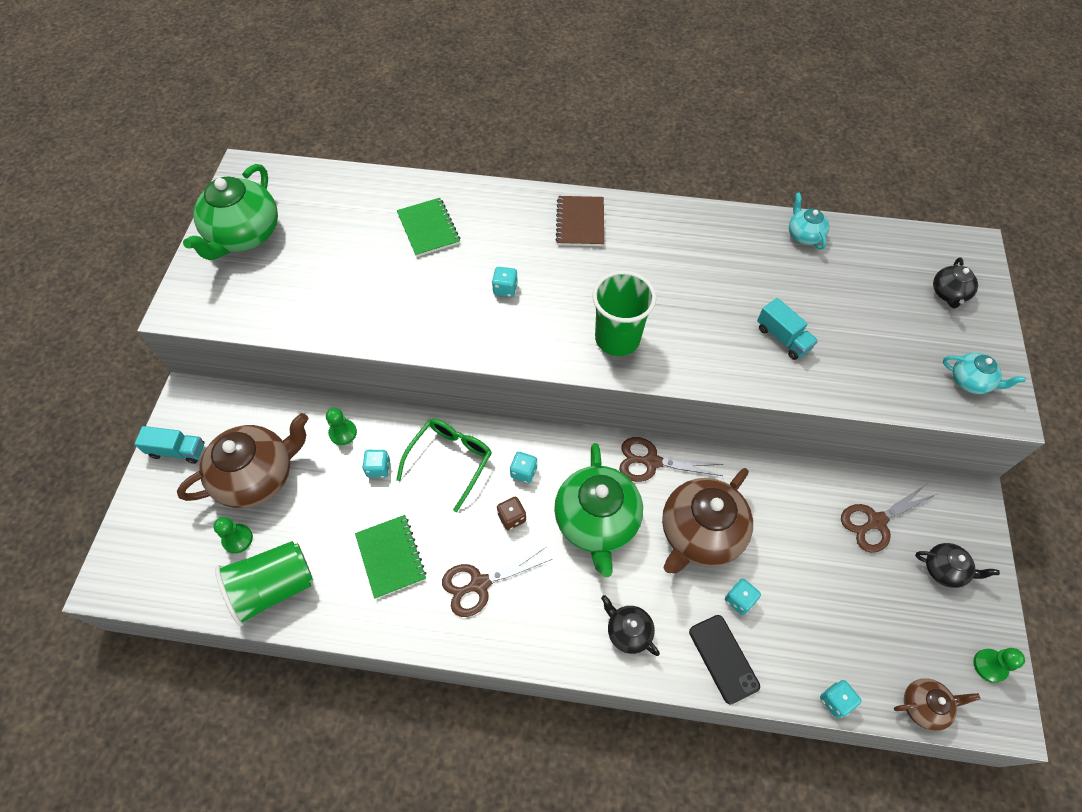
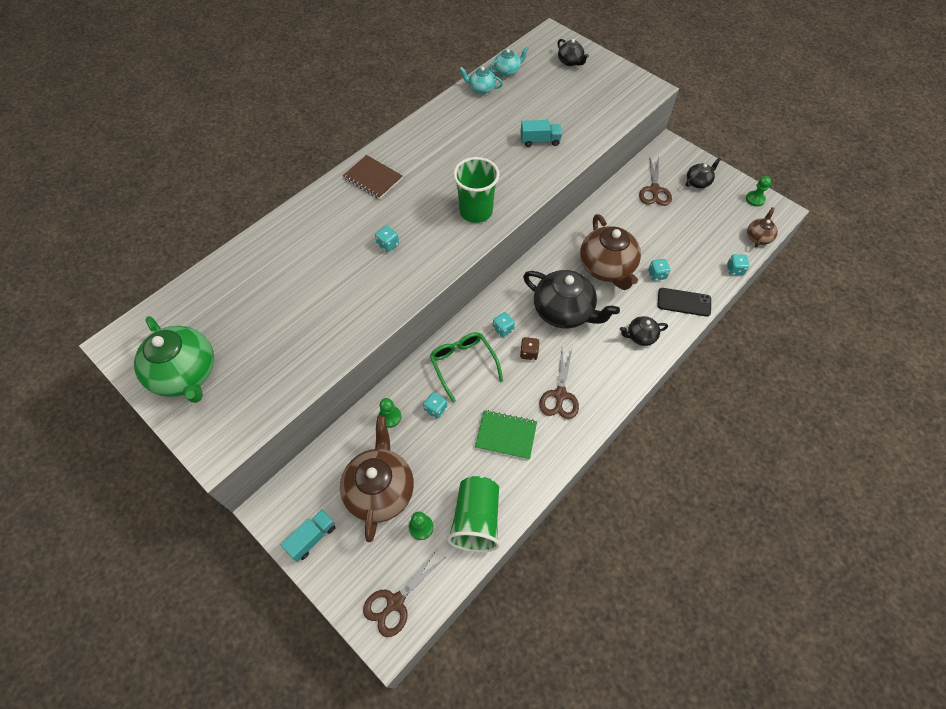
camera: 55 degrees left, 0 degrees up
(428, 228) = (297, 258): green notebook -> none
(596, 522) = (564, 311): green teapot -> black teapot
(651, 462) = (546, 262): brown scissors -> brown scissors (395, 602)
(970, 381) = (626, 89): turquoise teapot -> turquoise teapot (507, 71)

